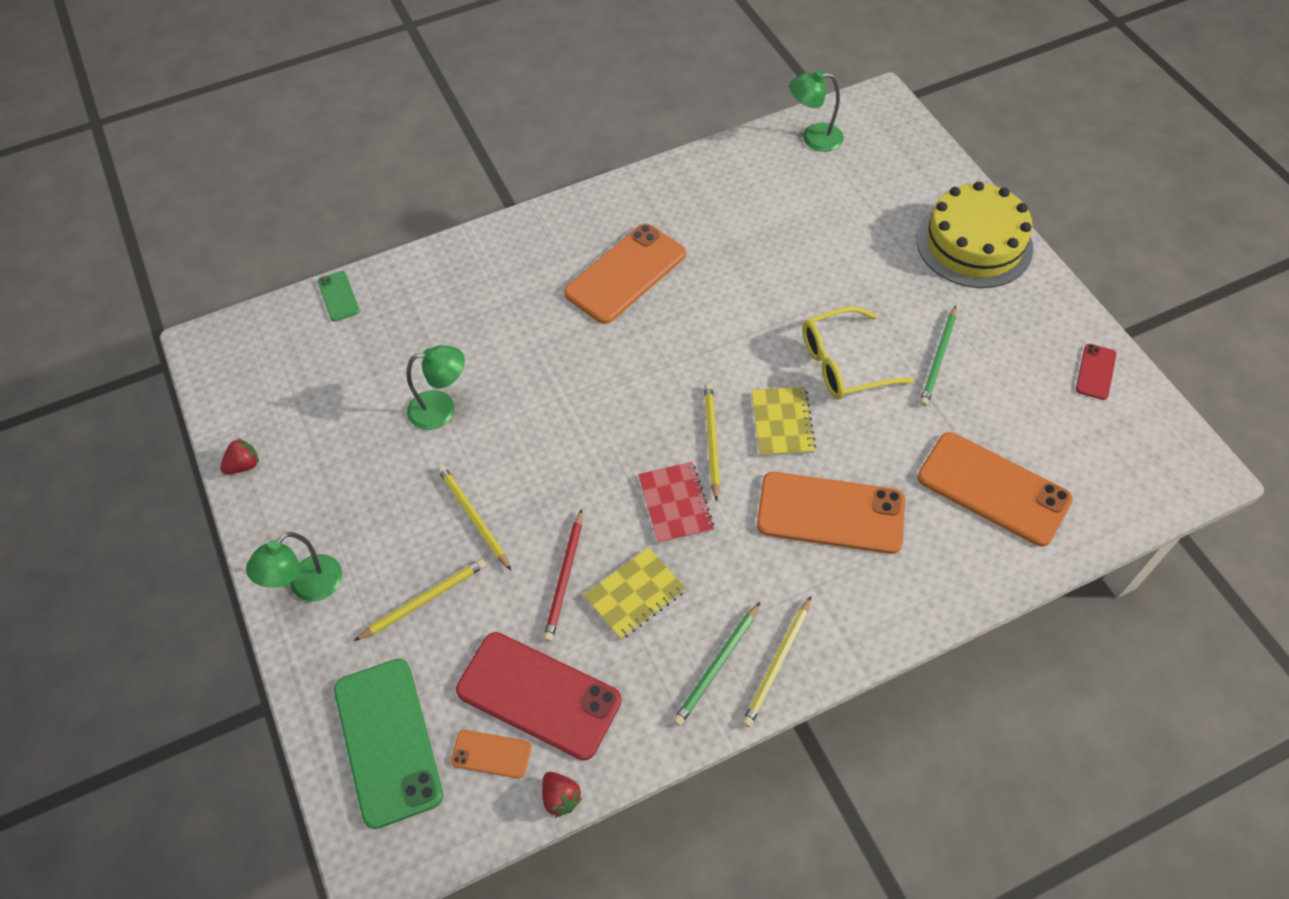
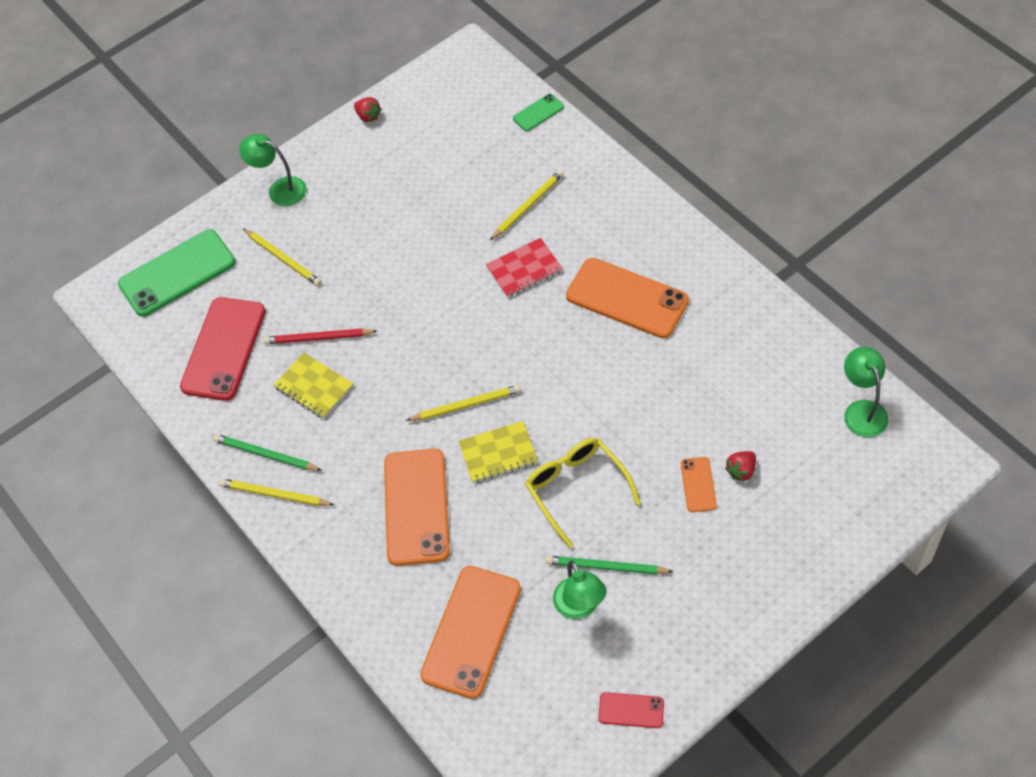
camera: 80 degrees right, 0 degrees up
(442, 409) = (448, 215): green lamp -> green lamp (580, 607)
(473, 517) = (357, 266): yellow pencil -> yellow pencil (528, 206)
(491, 754) = (177, 334): orange phone -> orange phone (698, 484)
(561, 797) = (153, 383): red strawberry -> red strawberry (741, 471)
(675, 504) = (399, 394): red notebook -> red notebook (524, 269)
(974, 243) = (766, 580): yellow cake -> none

